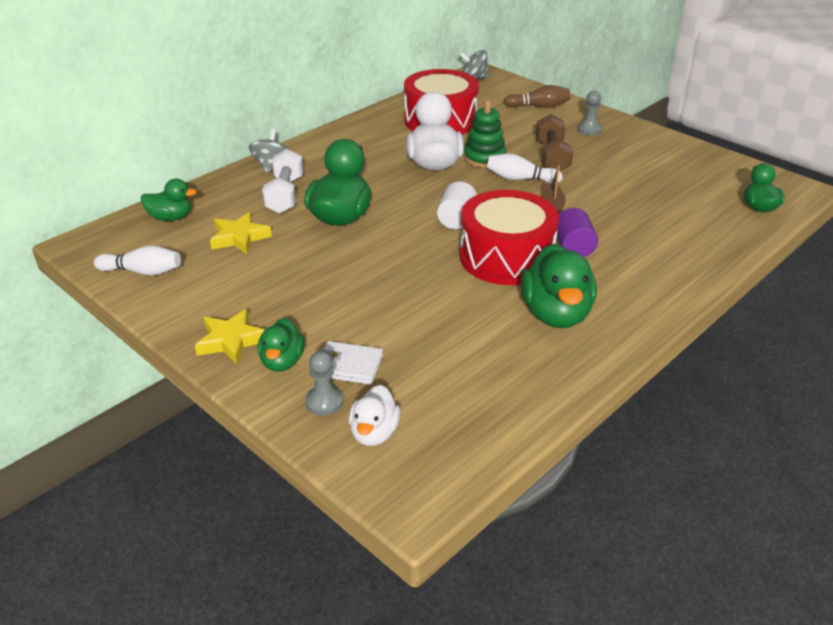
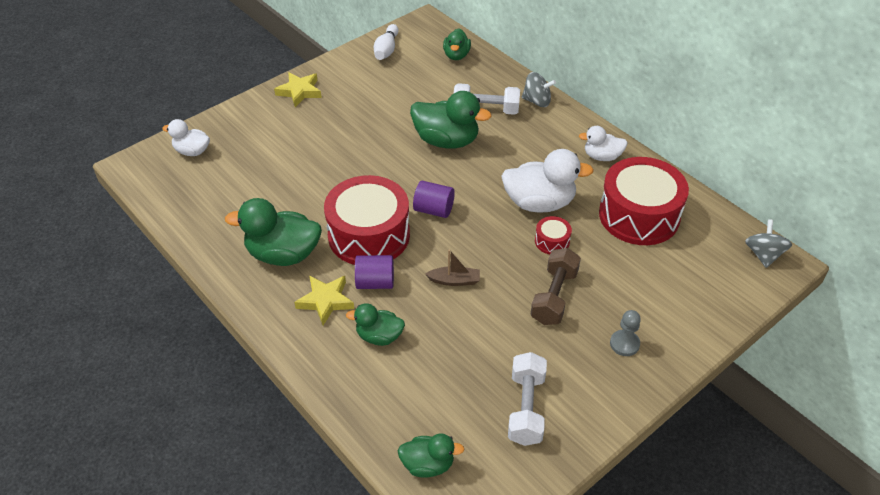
camera: 95 degrees right, 10 degrees up
(239, 237) = (423, 89): yellow star -> yellow star (326, 301)
(282, 361) = (271, 113): green duck -> green duck (379, 336)
(324, 402) = (227, 131): grey pawn -> none
(349, 366) = (257, 142): white wallet -> none
(362, 134) = (602, 156): none -> white duck
(456, 219) = (434, 210): white cylinder -> purple cylinder
(484, 158) = (552, 241): green stacking toy -> red drum
(520, 179) = (506, 263): white bowling pin -> none
(539, 106) = (686, 306): brown bowling pin -> none
(552, 157) = (554, 296): brown dumbbell -> brown dumbbell turned 75 degrees counterclockwise
(676, 168) = (526, 408): none -> white dumbbell

